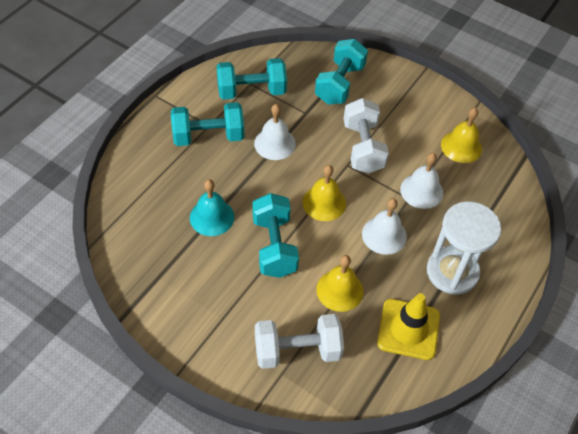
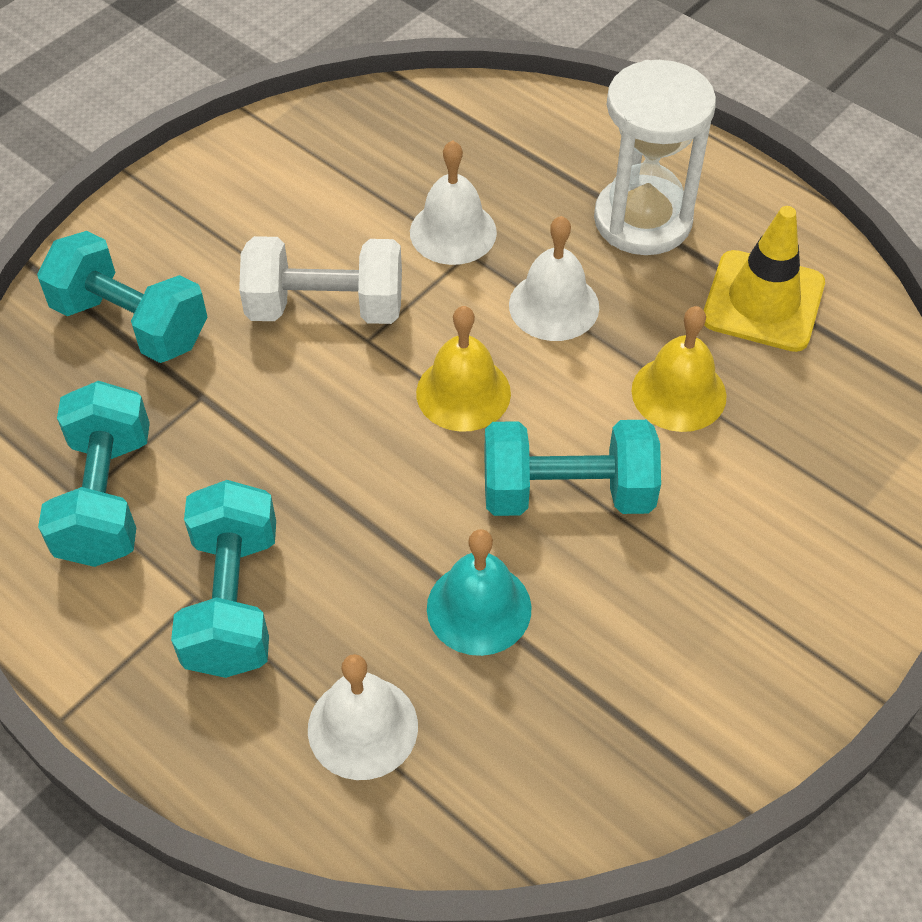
camera: 80 degrees left, 0 degrees up
(274, 143) = (283, 465): white bell -> white bell (362, 727)
(297, 350) = (813, 477): white dumbbell -> none
(461, 146) = (352, 155): yellow bell -> none

